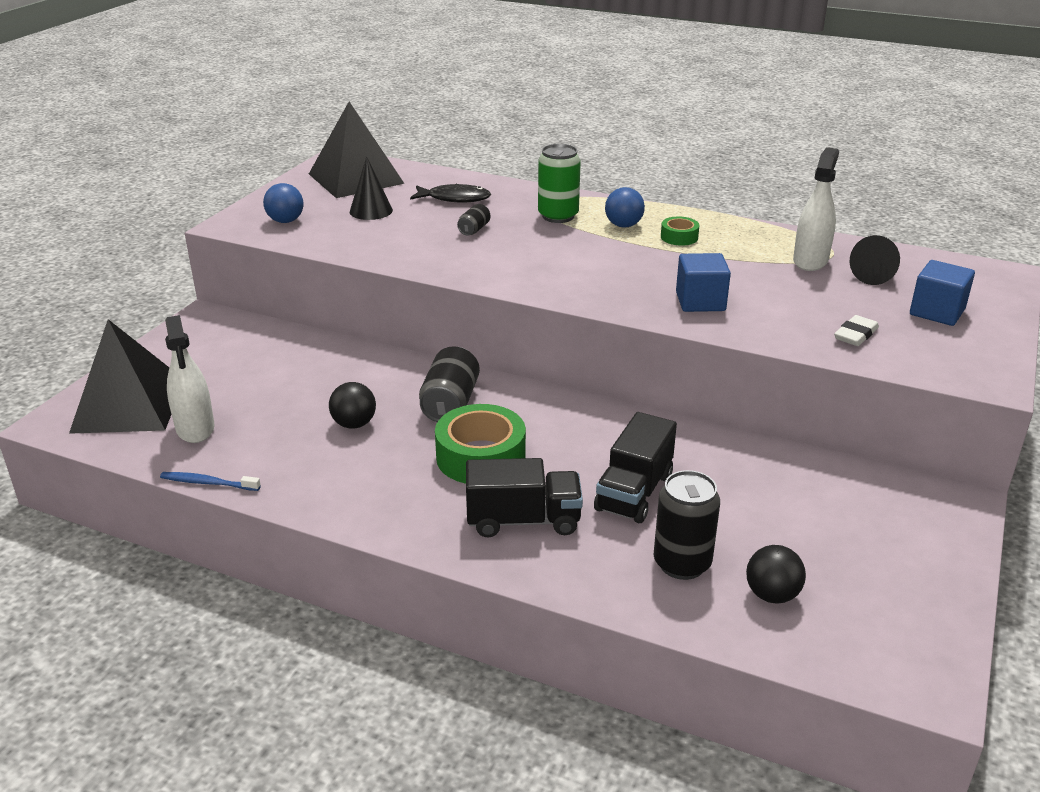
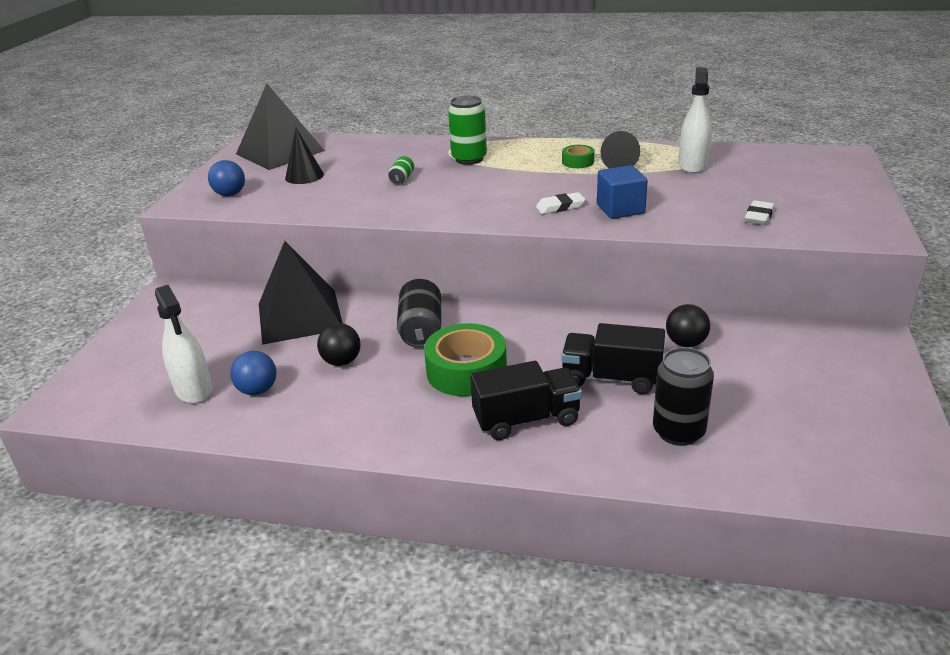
camera: 10 degrees left, 0 degrees up
(128, 405) = (122, 380): black pyramid -> black pyramid (300, 316)
(208, 483) = (223, 437): blue toothbrush -> none
(455, 198) = (374, 157): black fish -> none
(474, 229) = (402, 179): black can -> green can
(623, 225) = (527, 159): blue ball -> blue ball (258, 390)
(634, 289) = (560, 207): none -> white eraser
(634, 492) = (611, 378): black truck -> black truck turned 90 degrees clockwise
(772, 595) = (765, 444): black ball -> black ball (685, 343)
(875, 274) = (749, 168): black cone -> black cone (622, 164)
(937, 312) = (812, 190): blue cube -> none

